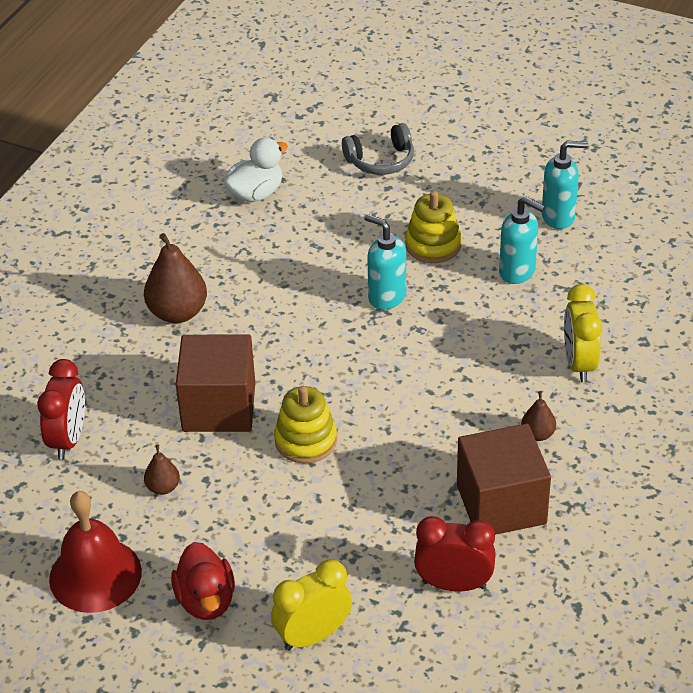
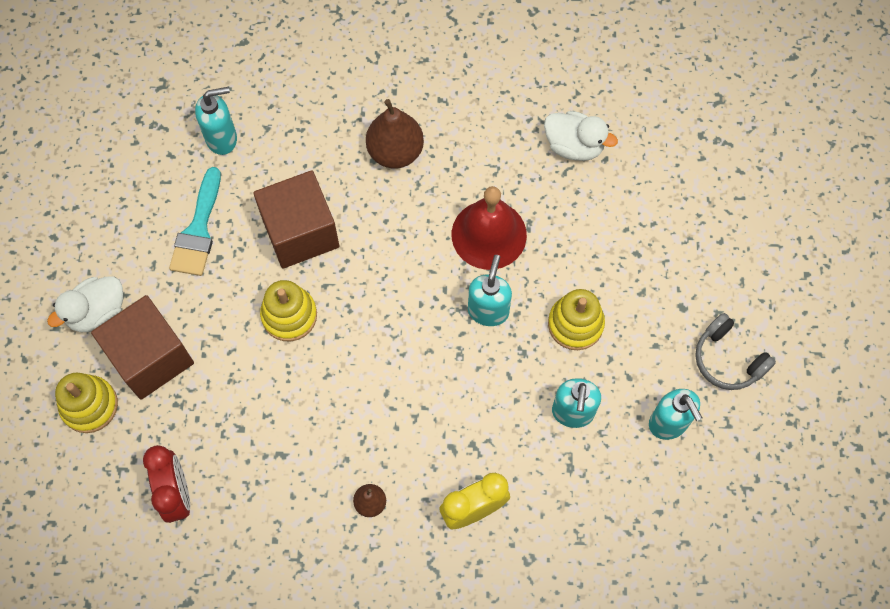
camera: 65 degrees right, 25 degrees up
(68, 439) = (222, 138): red clock -> turquoise soap dispenser
(95, 575) = (95, 223): red bell -> red bell (489, 234)
(163, 487) = (198, 230): brown pear -> turquoise brush
(206, 600) = (97, 313): red duck -> white duck
(313, 636) = (89, 405): yellow clock -> yellow stacking toy
(381, 160) = (672, 232): grey headphones -> grey headphones (728, 359)
(501, 504) = (277, 500): brown cube -> brown cube (151, 357)

